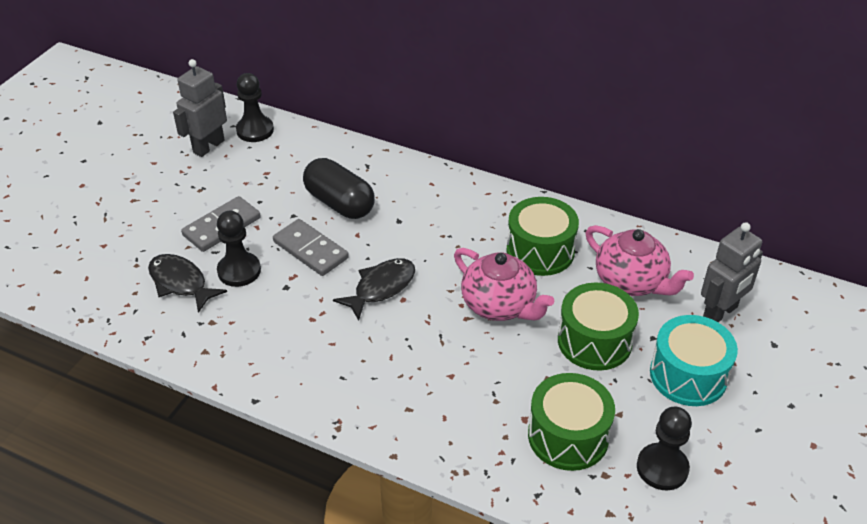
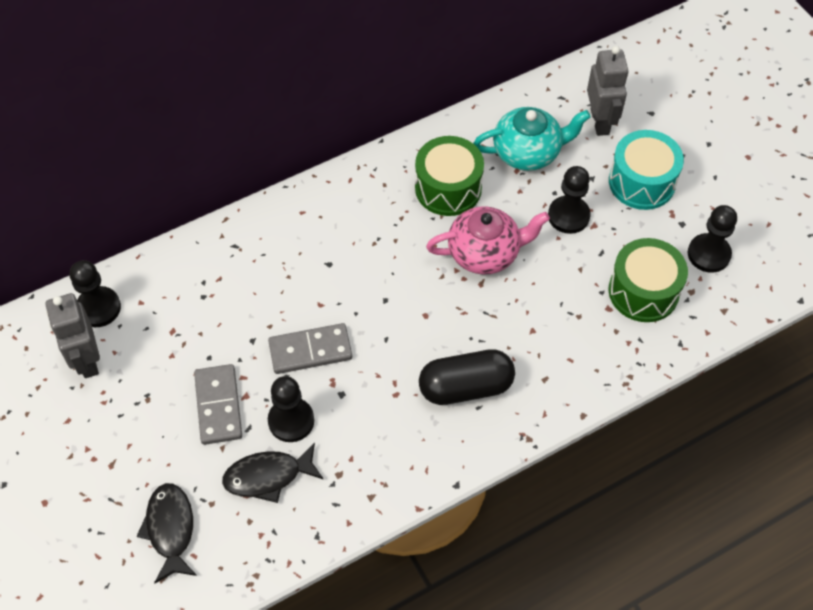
camera: 55 degrees left, 15 degrees up
(339, 203) = (267, 295): black capsule -> black capsule (465, 387)
(381, 288) = (400, 323): black fish -> black fish (170, 529)
(594, 341) = (568, 216): green drum -> black pawn
(631, 281) = (528, 152): pink teapot -> turquoise teapot

